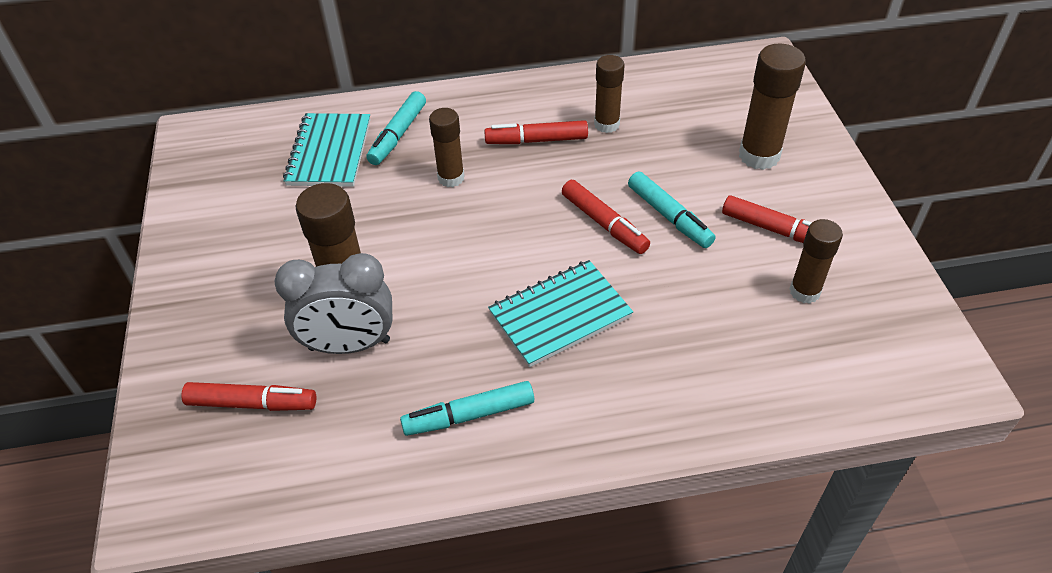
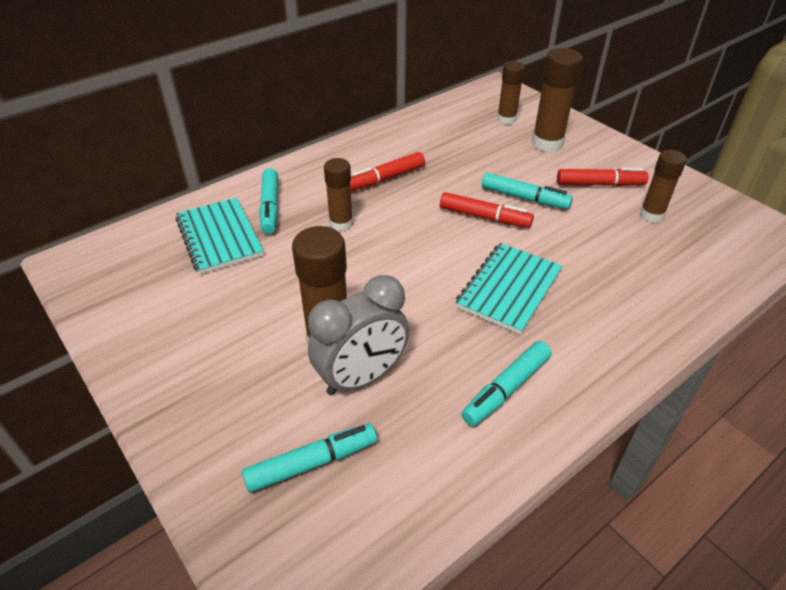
camera: 30 degrees left, 5 degrees down
(252, 403) = (312, 463): red marker -> turquoise marker
(606, 124) = (428, 154): brown glue stick -> brown glue stick (506, 119)

